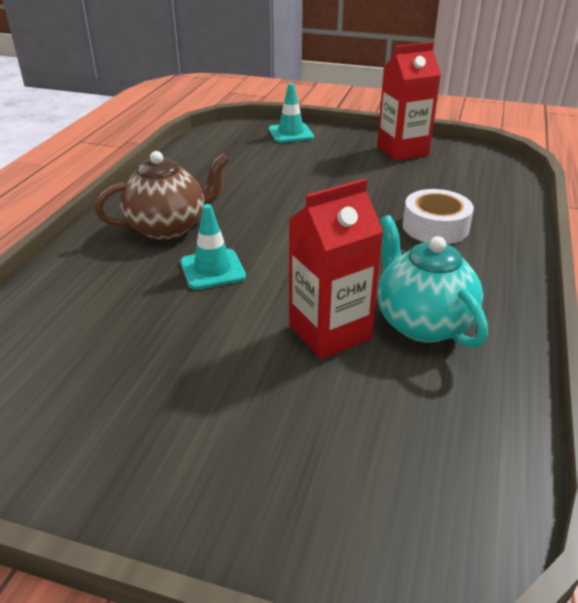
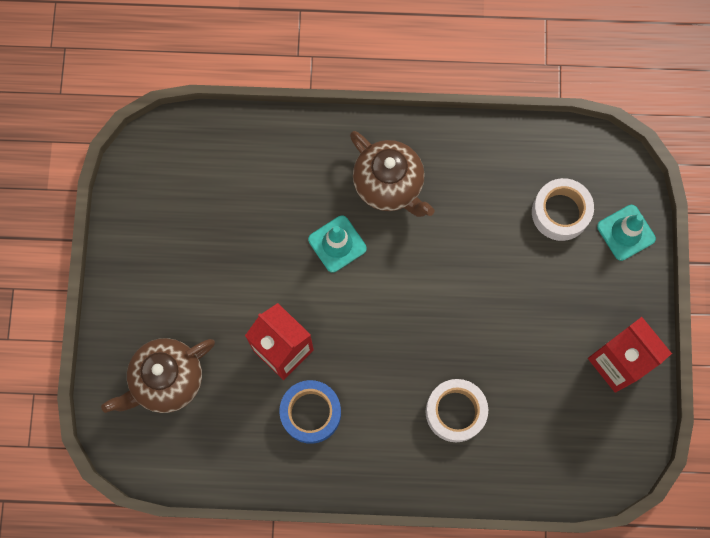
camera: 75 degrees right, 40 degrees up
(257, 154) = (560, 212): none -> white tape
(340, 467) = (166, 380): none -> brown teapot
(421, 322) = (311, 413): turquoise teapot -> blue tape

